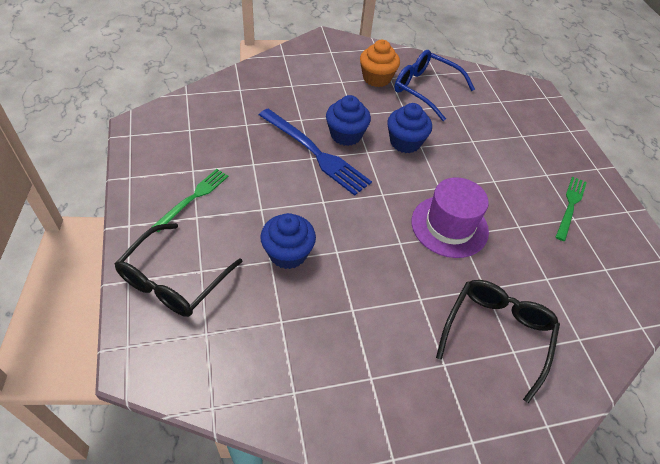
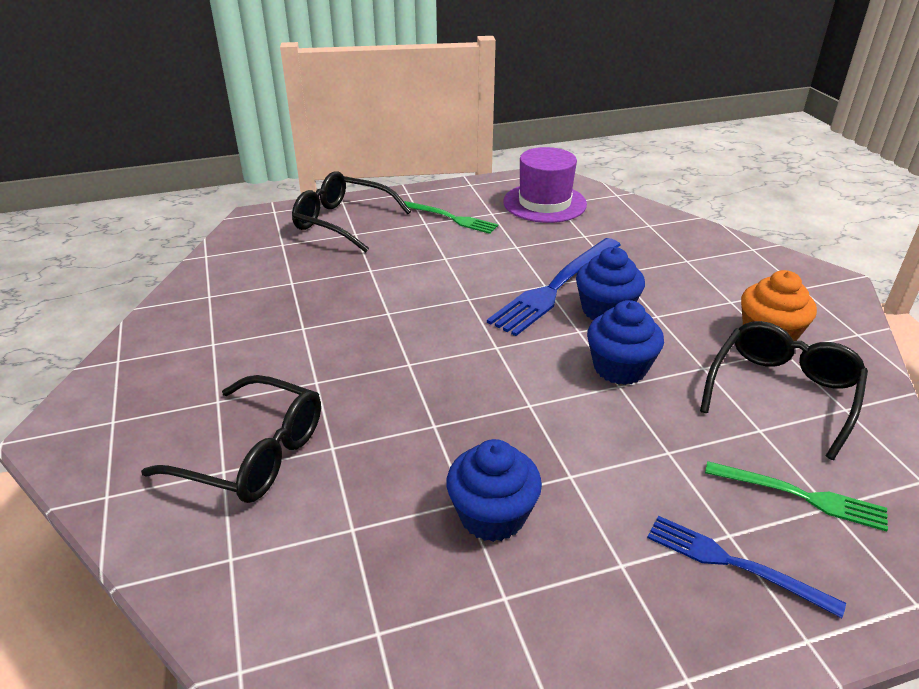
camera: 90 degrees right, 15 degrees down
(288, 253) = (381, 279): blue cupcake -> blue cupcake (492, 515)
(425, 89) = (782, 393): blue glasses -> black glasses
(449, 226) = (448, 413): purple hat -> purple hat (544, 203)
(538, 139) = (734, 563): none -> blue fork
(570, 206) = (539, 596): green fork -> green fork (800, 496)

